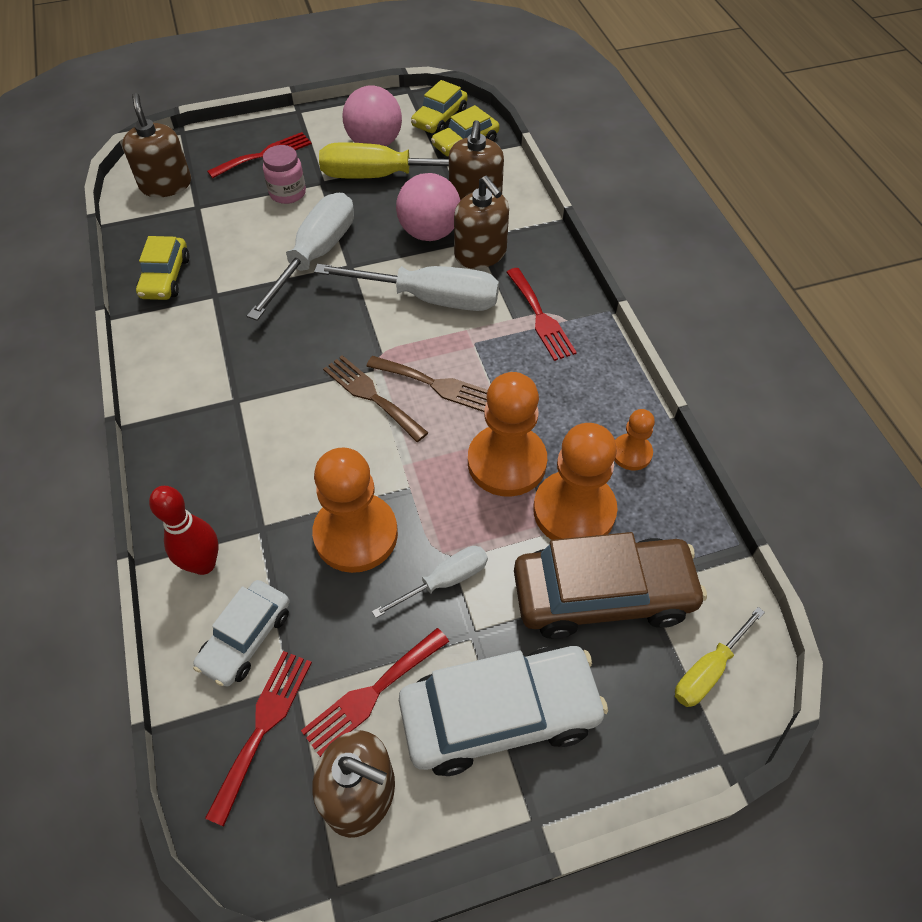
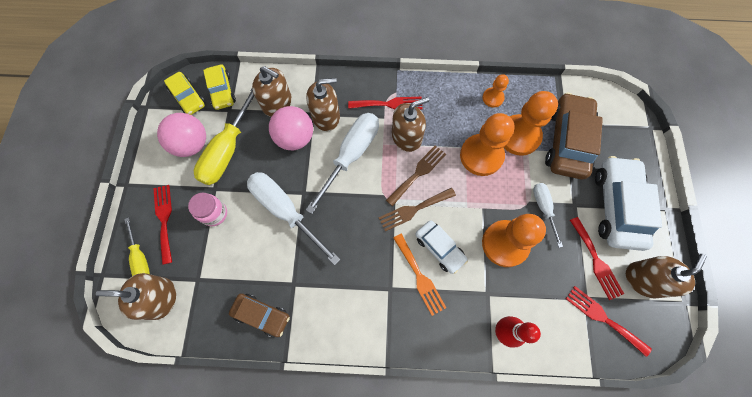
camera: 70 degrees left, 15 degrees up
(166, 277) = (262, 315): yellow car -> brown car
(246, 638) = (553, 316): white car -> white car (439, 248)
(264, 430) = (419, 277): none -> orange fork
(493, 354) = (406, 137): none -> brown soap dispenser
(707, 671) = (612, 116): yellow screwdriver -> yellow screwdriver (141, 258)

